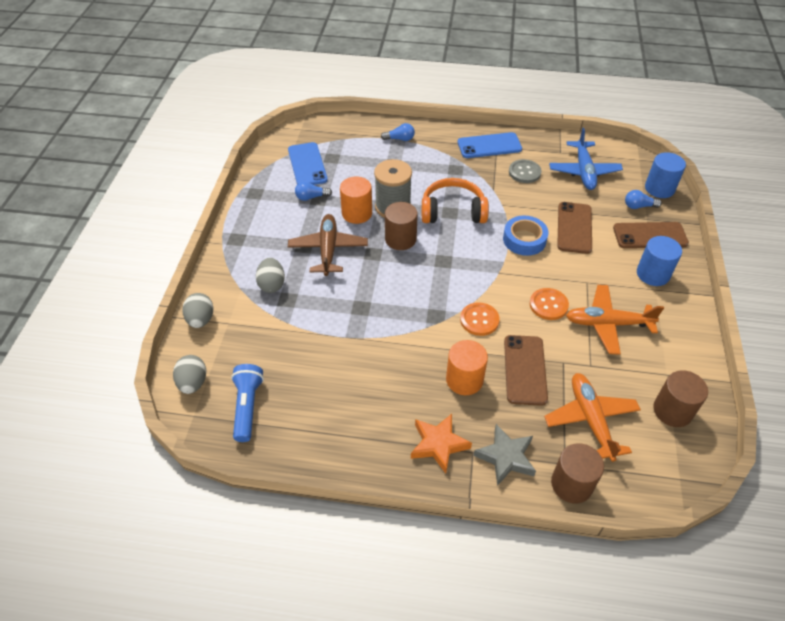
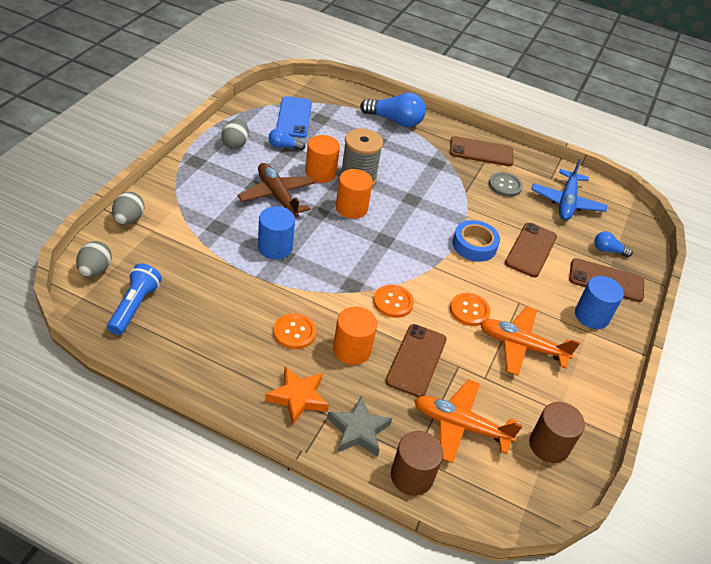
camera: 10 degrees right, 5 degrees down
(272, 284) = (209, 210): grey egg -> grey egg (235, 144)
(328, 249) = (277, 196): brown plane -> brown plane turned 45 degrees counterclockwise
(400, 139) = (395, 121): blue light bulb -> blue light bulb, size x1.88
(400, 239) = (351, 208): brown cylinder -> orange cylinder
(406, 381) = (294, 332): none -> orange button
(453, 211) = (415, 199): orange headphones -> none
(489, 146) = (481, 152): blue phone -> brown phone
(590, 419) = (460, 426): orange plane -> orange plane turned 75 degrees counterclockwise
(659, 188) = (638, 241): blue cylinder -> blue cylinder (275, 247)

